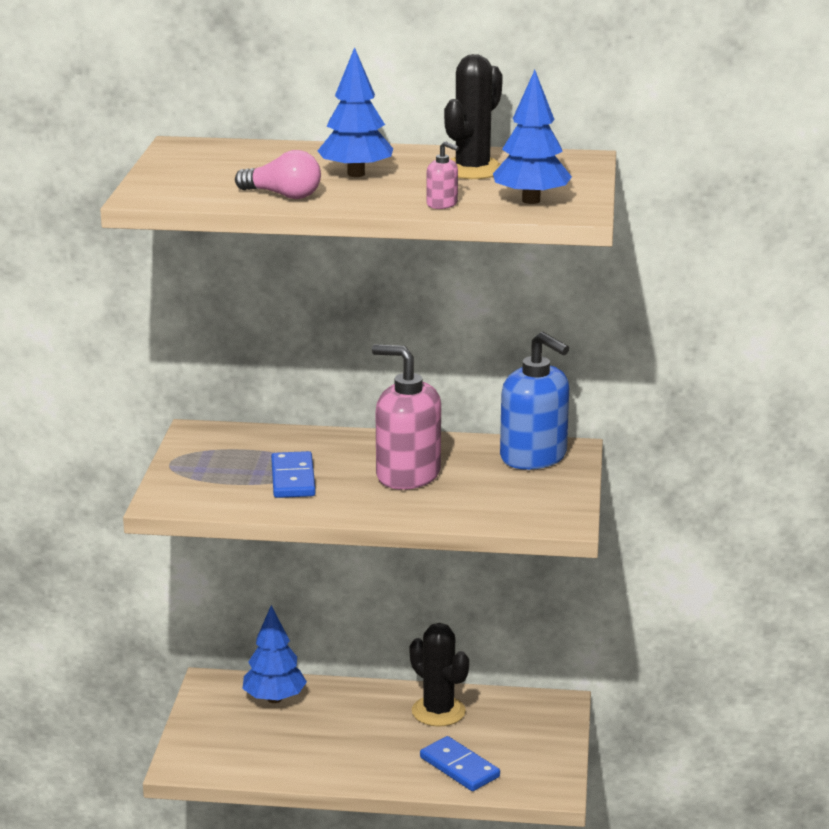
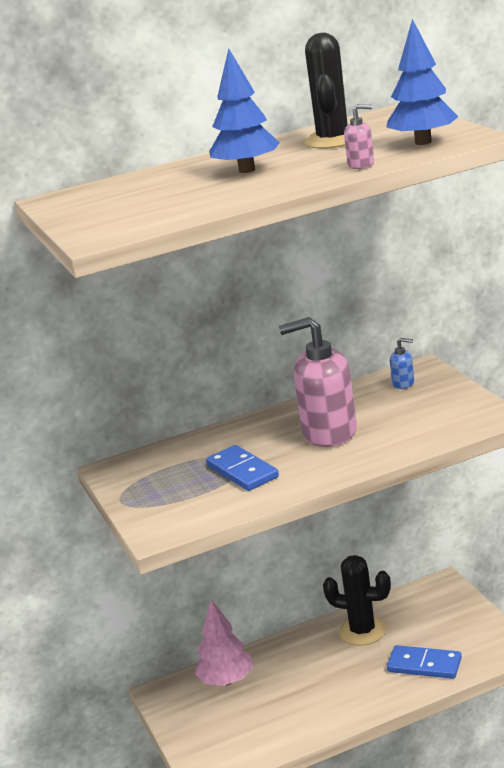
camera: 25 degrees left, 0 degrees up
(274, 699) = (226, 681): blue tree -> pink tree
(283, 195) = (218, 200): pink light bulb -> none
(534, 457) = (403, 383): blue soap dispenser -> blue soap dispenser, size x0.42

